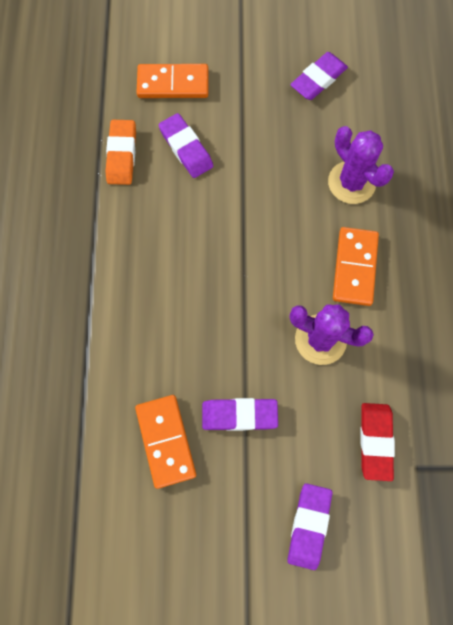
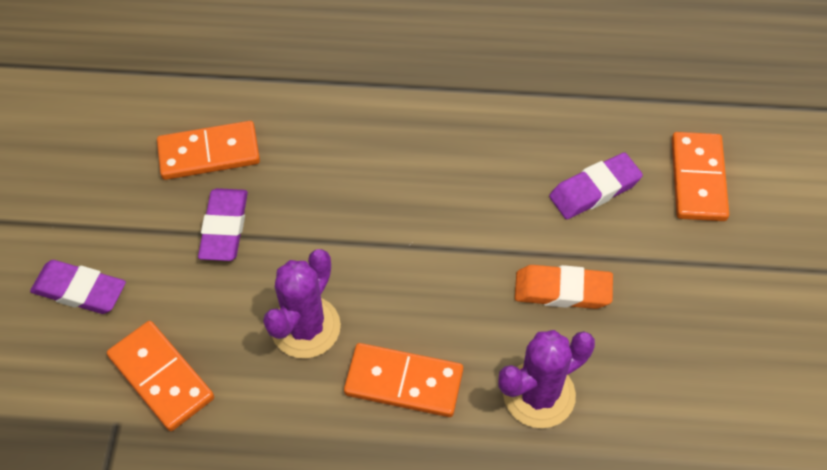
camera: 95 degrees right, 15 degrees down
(122, 155) = (584, 119): orange eraser -> orange eraser (562, 290)
(318, 79) = (719, 368): purple eraser -> none
(375, 441) = (161, 377): red eraser -> orange domino

